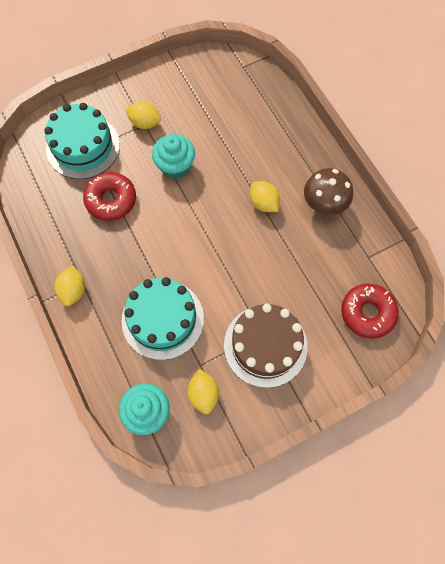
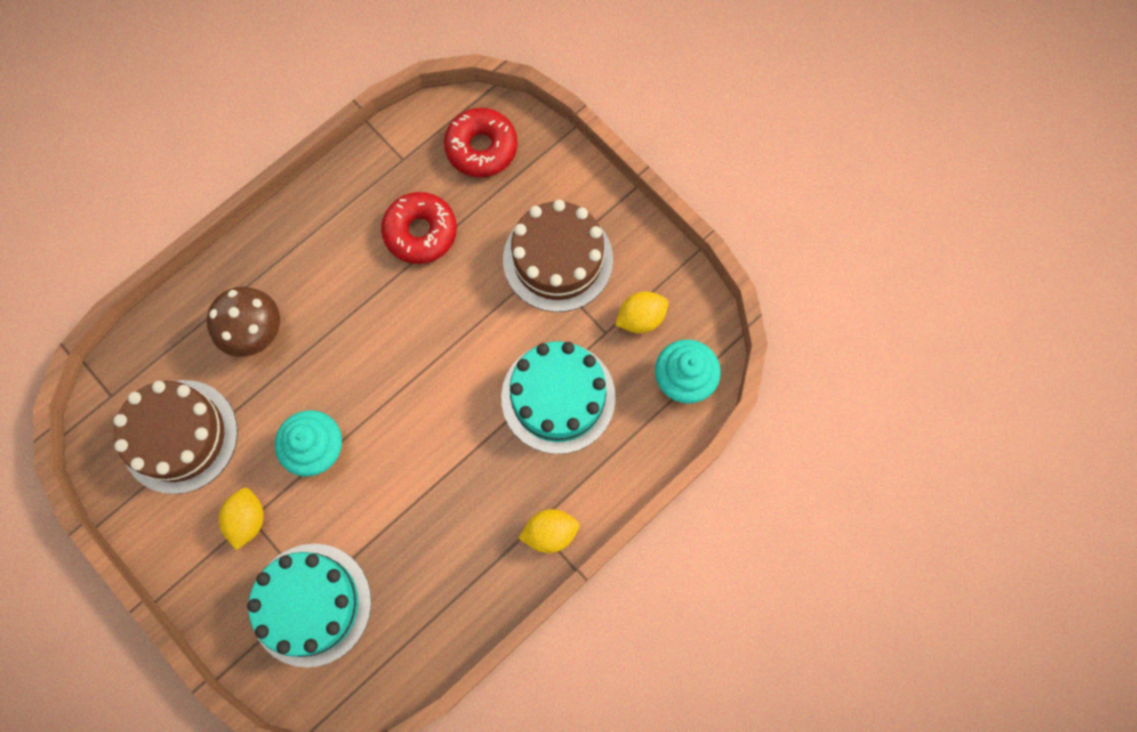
camera: 105 degrees left, 5 degrees up
(111, 200) = (395, 527): red donut -> red donut (420, 232)
(207, 96) = (179, 436): none -> brown cake
(263, 203) = (351, 308): yellow lemon -> none
(324, 205) = (336, 228): brown mushroom -> brown mushroom (255, 332)

